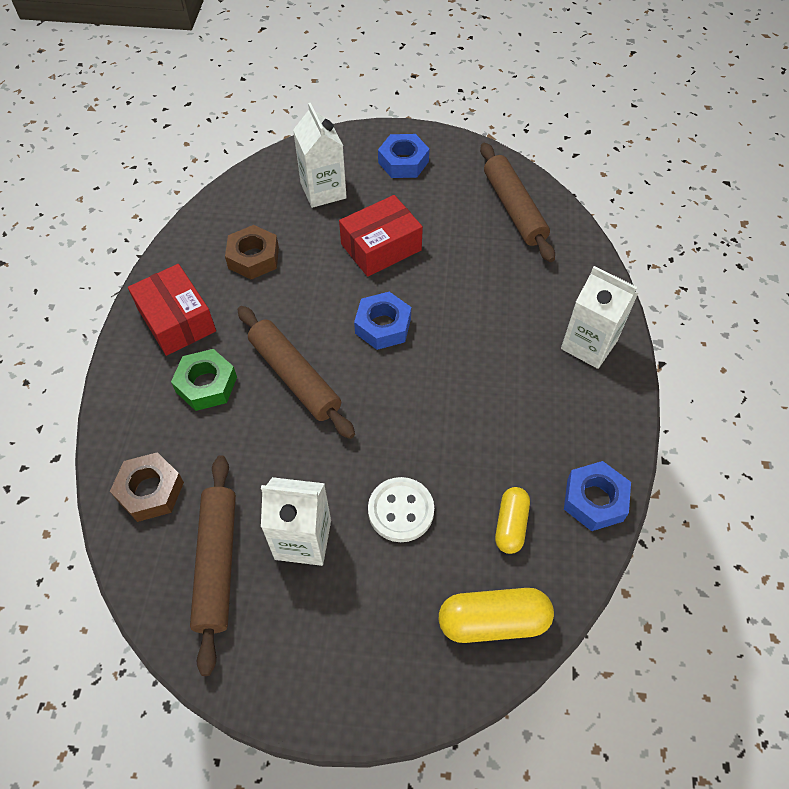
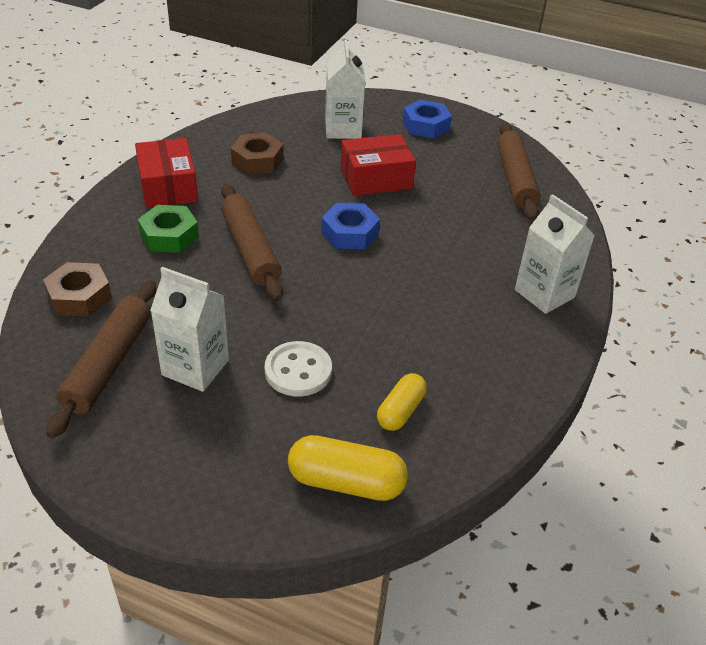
camera: 15 degrees right, 15 degrees down
(594, 500) = (495, 414): blue nut -> none

